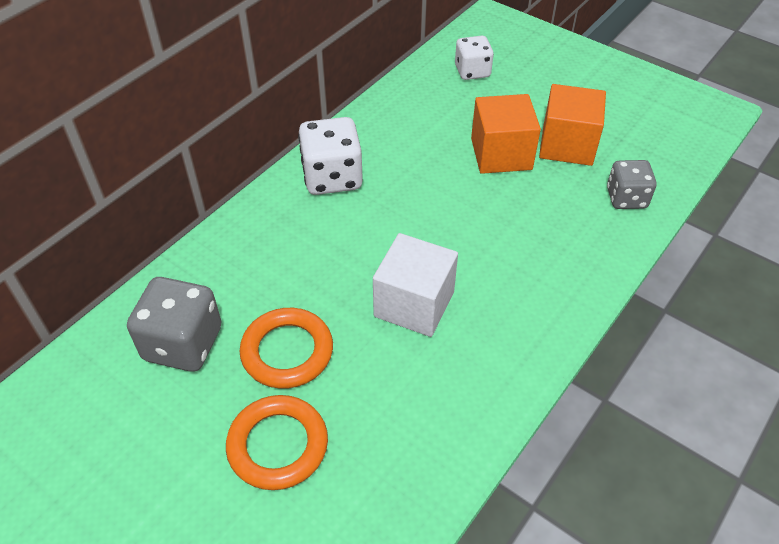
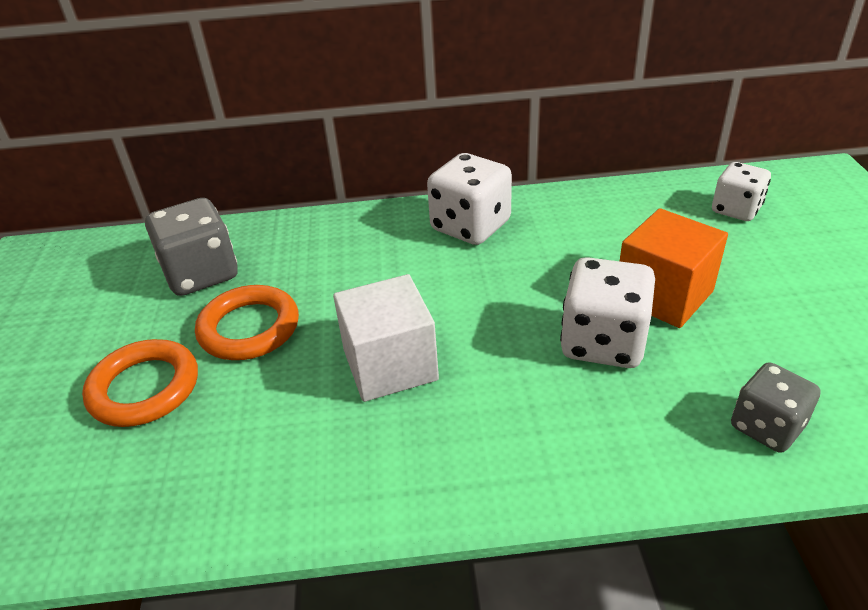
camera: 50 degrees right, 10 degrees down
(506, 204) = (603, 342): none -> white dice
(567, 145) = (760, 330): orange cube -> none

